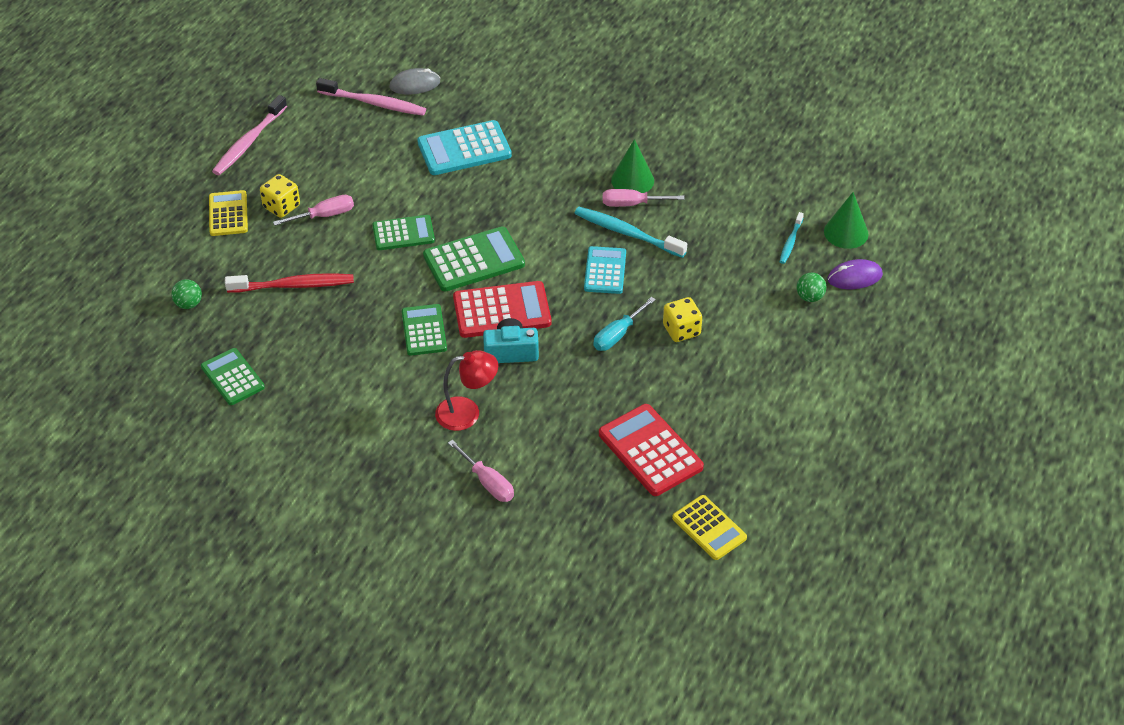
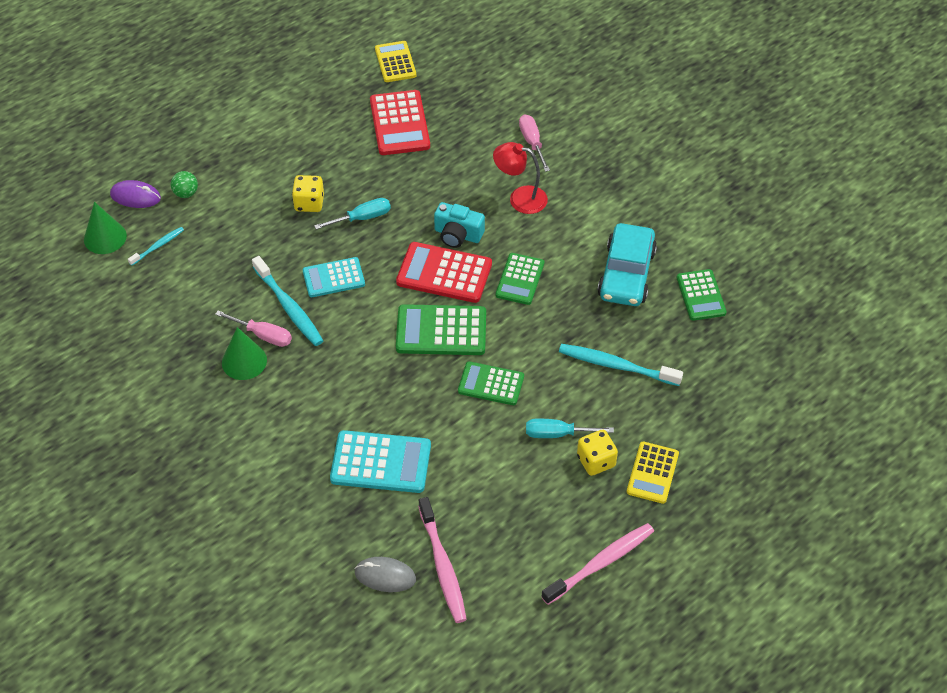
camera: 155 degrees left, 5 degrees up
(189, 304) = (720, 382): green ball -> none
(293, 285) = (616, 366): red toothbrush -> turquoise toothbrush
(318, 372) = (626, 274): none -> turquoise car
(324, 215) = (557, 434): pink screwdriver -> turquoise screwdriver
(374, 103) = (442, 566): pink toothbrush -> pink toothbrush turned 150 degrees counterclockwise
(605, 271) = (333, 278): turquoise calculator -> turquoise calculator turned 45 degrees clockwise

